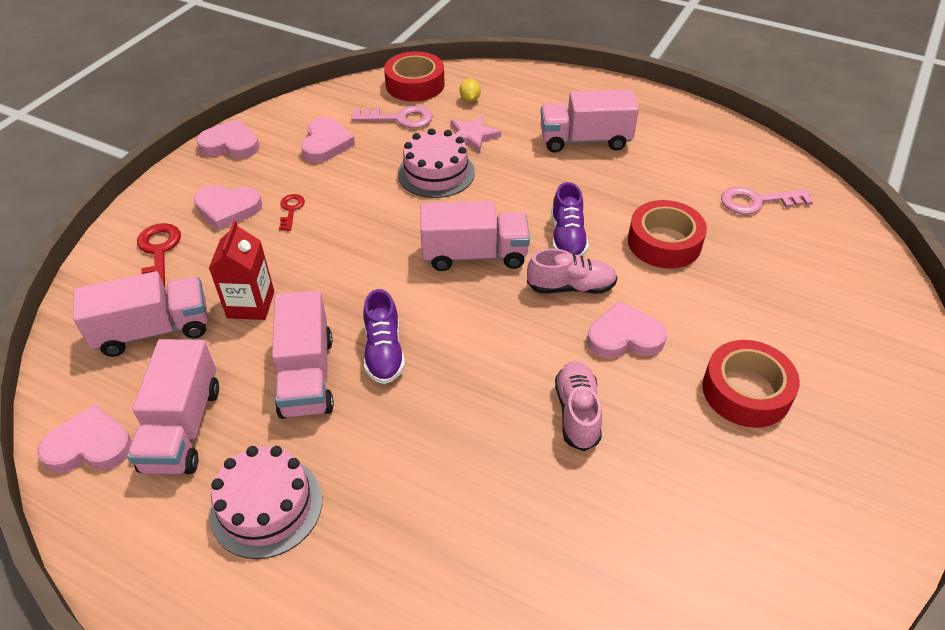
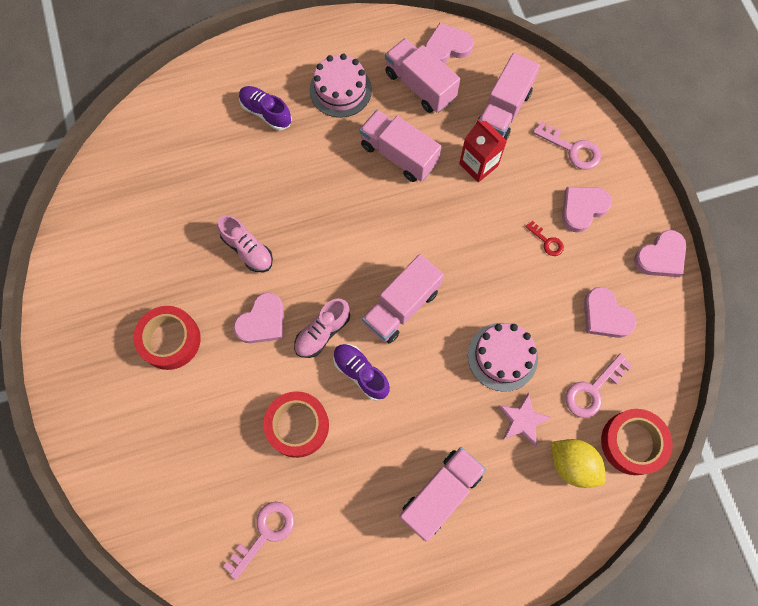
camera: 135 degrees right, 25 degrees up
(89, 446) = (447, 47): pink heart -> pink heart turned 150 degrees counterclockwise
(159, 252) = (572, 149): red key -> pink key
(384, 352) = (378, 199): purple shoe -> purple shoe (266, 112)
(470, 99) = (572, 464): yellow lemon -> yellow lemon, size x1.92

